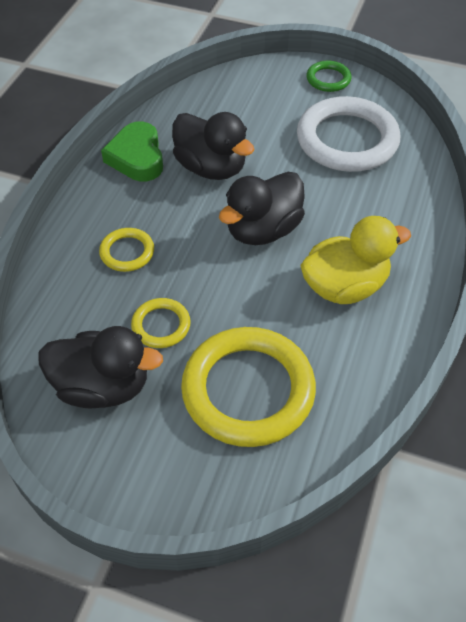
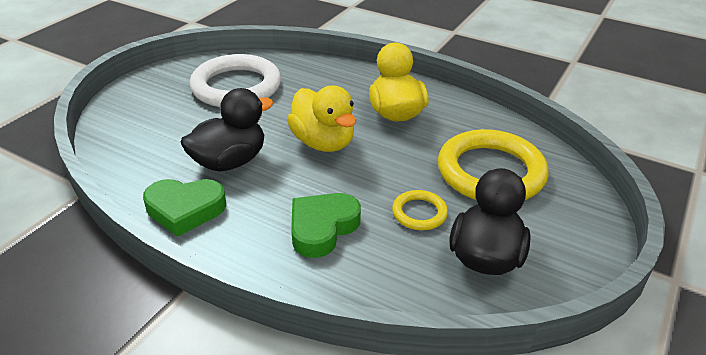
camera: 80 degrees left, 15 degrees down
(127, 252) = (322, 228): yellow ring -> green heart
(263, 230) = (323, 142): black duck -> yellow duck
(328, 79) = (152, 83): green ring -> none

